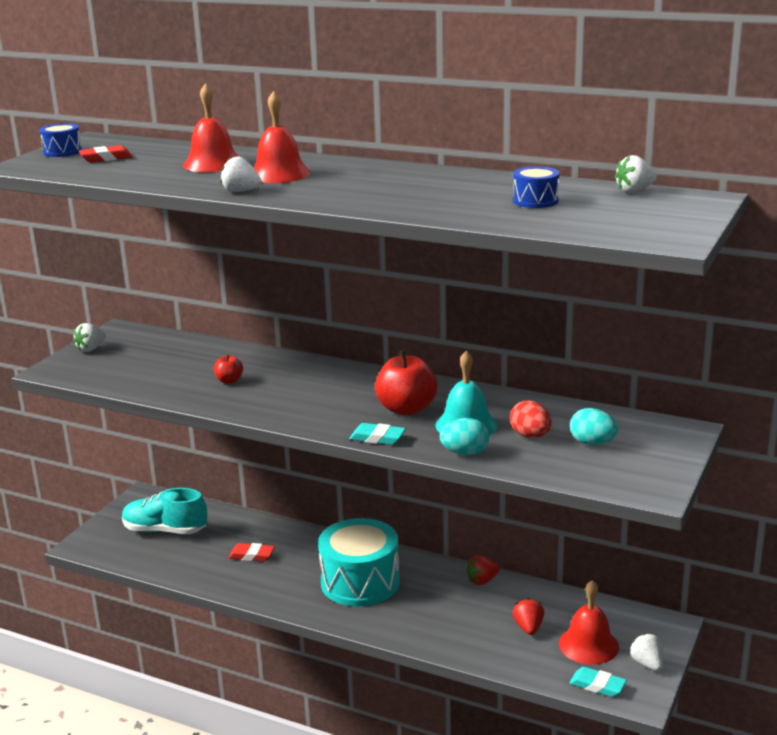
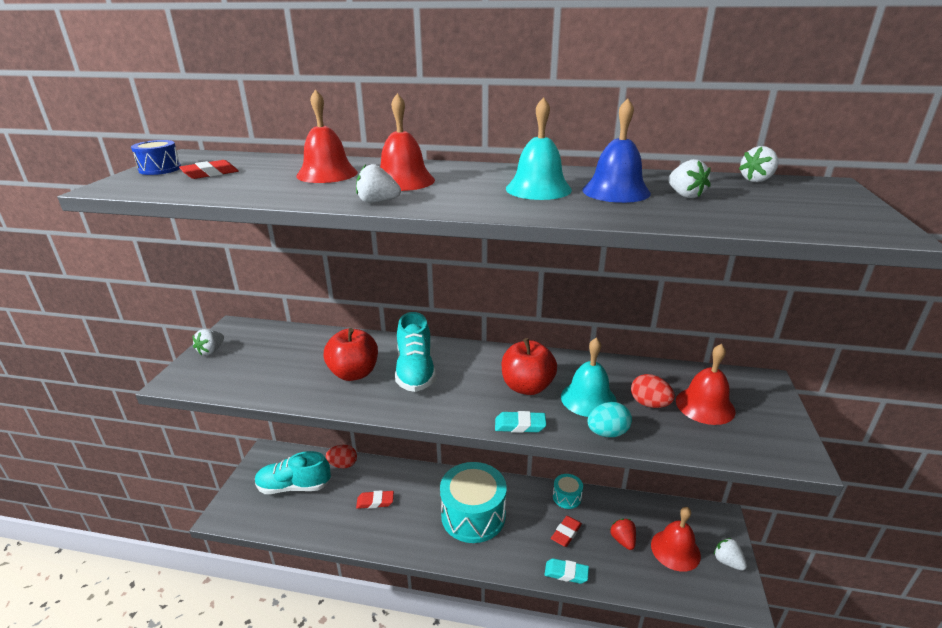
camera: 15 degrees left, 5 degrees up
(226, 517) = (343, 464): none -> red egg
(229, 381) = (354, 373): red apple -> red apple, size x1.99
(294, 385) = (415, 371): none -> turquoise shoe
(400, 188) = (538, 189): none -> turquoise bell
(463, 612) = (566, 533): none -> red eraser
(472, 194) = (616, 191): none -> blue bell
(482, 581) = (567, 497): red strawberry -> turquoise drum
(535, 201) = (685, 195): blue drum -> white strawberry
(592, 443) = (705, 405): turquoise egg -> red bell
(597, 685) = (703, 594): turquoise eraser -> turquoise eraser (566, 573)

